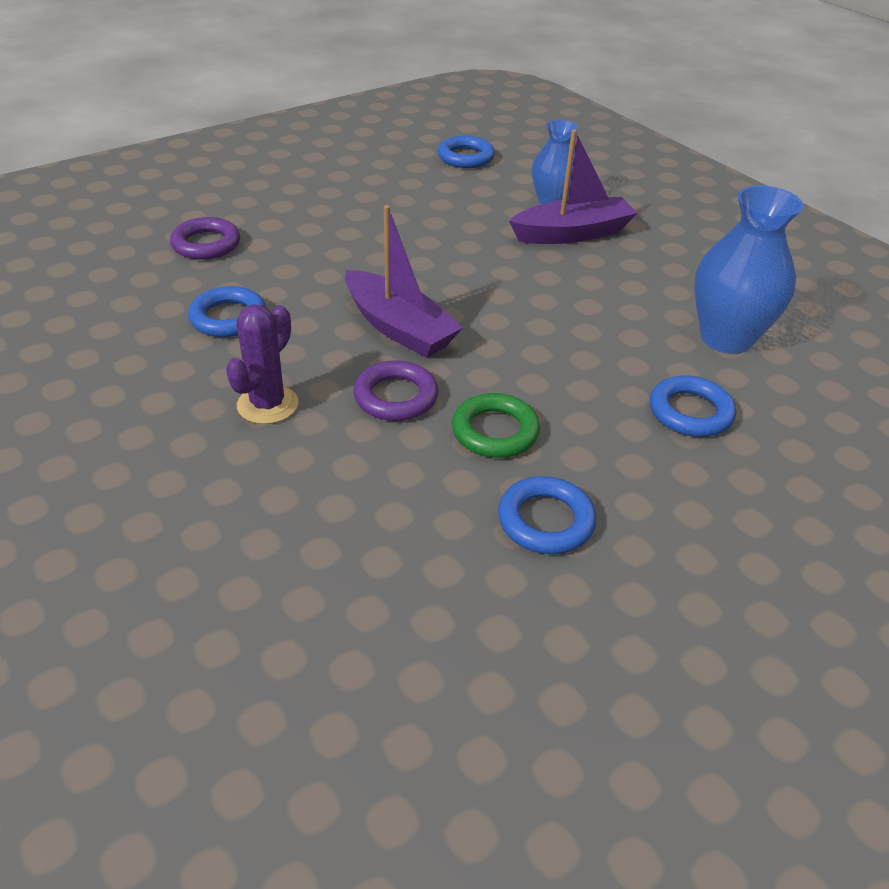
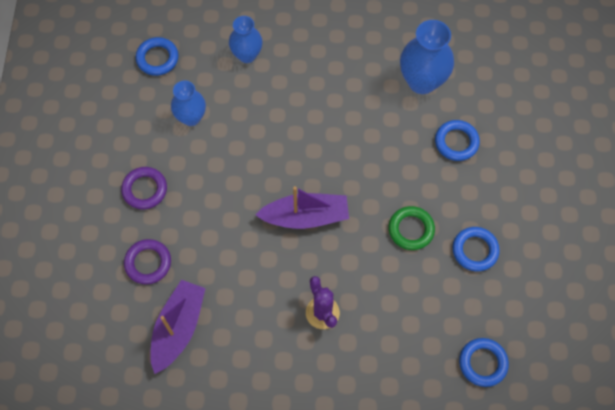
camera: 50 degrees left, 25 degrees up
(228, 318) = (235, 291): blue ring -> blue ring (483, 363)
(396, 397) = (357, 254): purple ring -> purple ring (145, 189)
(425, 200) = (191, 117): none -> blue vase
(572, 234) = (286, 71): purple boat -> purple boat (178, 328)

